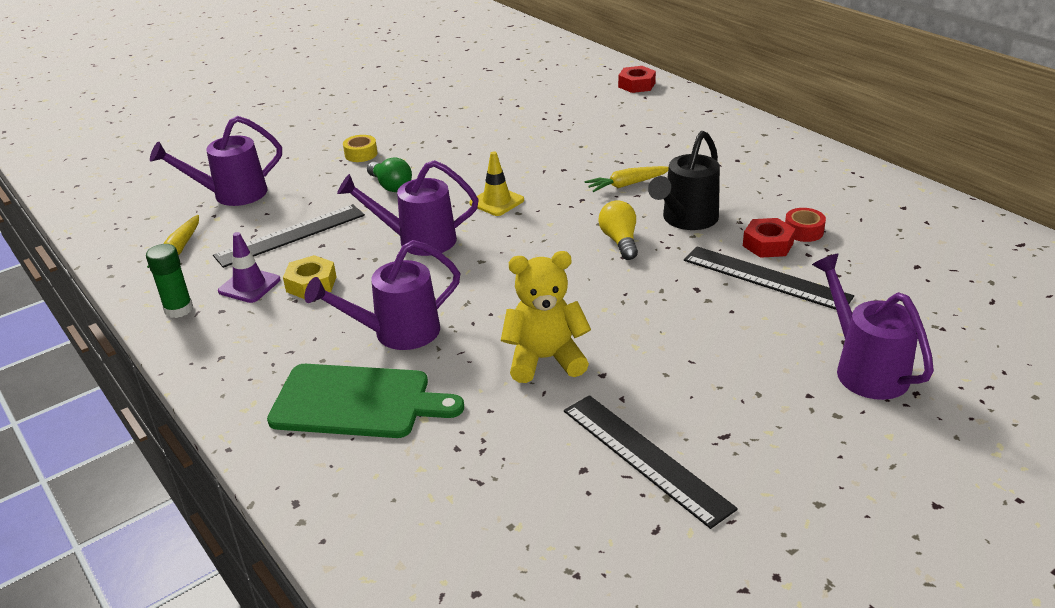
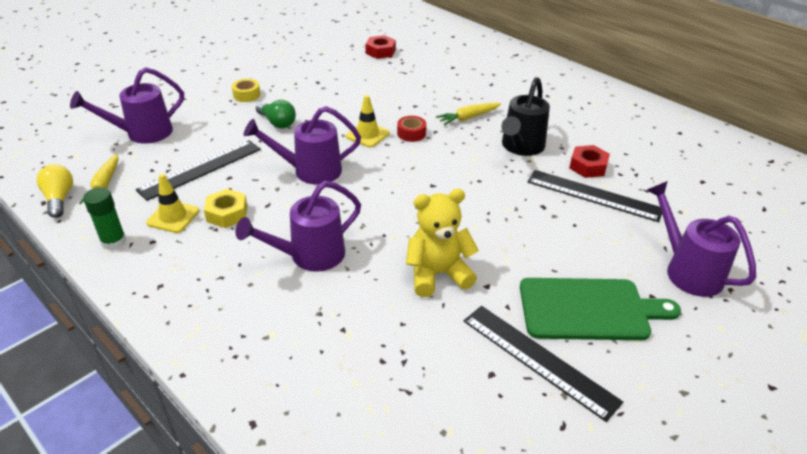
camera: 10 degrees left, 5 degrees up
(249, 285) = (173, 217): purple traffic cone -> yellow traffic cone
(357, 402) = (288, 322): green cutting board -> green cutting board (589, 309)
(620, 241) = (473, 167): yellow light bulb -> yellow light bulb (59, 199)
(636, 85) = (456, 33): red nut -> red nut (380, 51)
(803, 231) = (612, 154): red tape -> red tape (411, 133)

